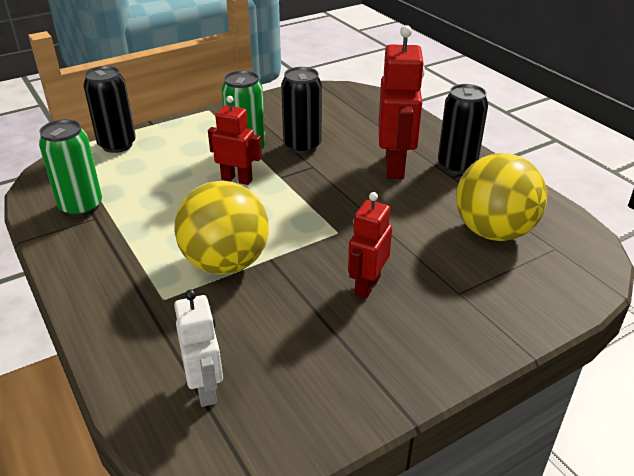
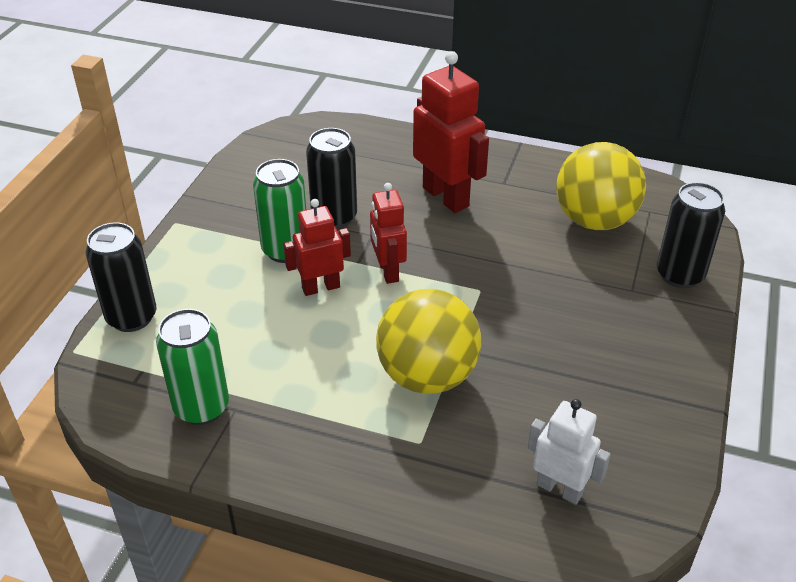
camera: 40 degrees left, 5 degrees up
(367, 285) = (563, 325): red robot -> red robot (388, 271)
(456, 166) = (495, 169): black can -> black can (680, 275)

